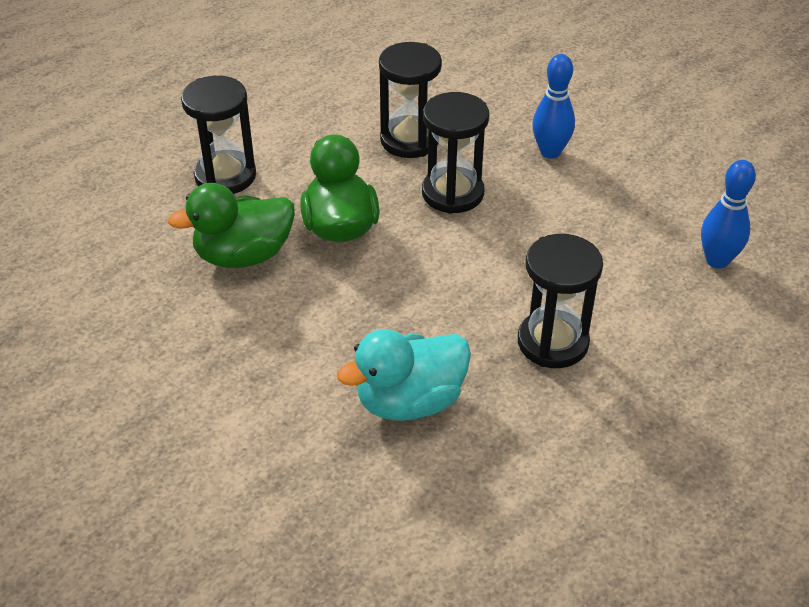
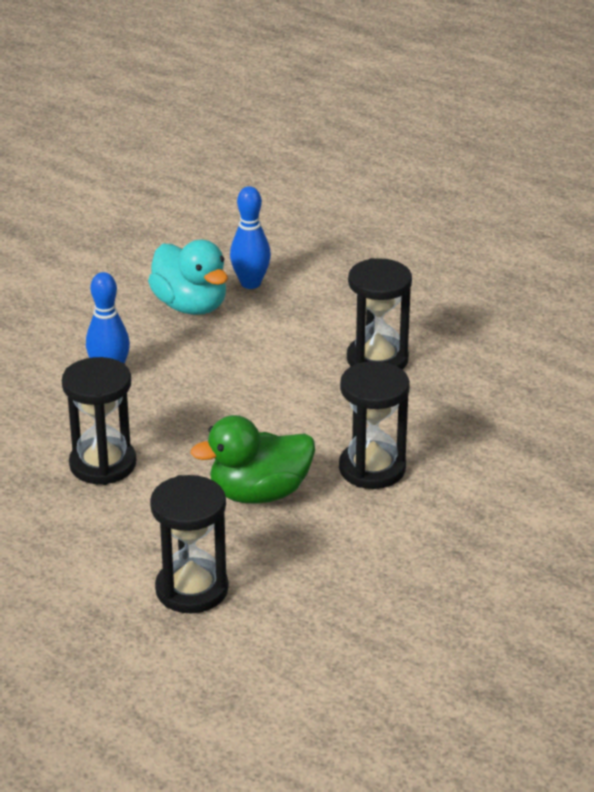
camera: 100 degrees left, 10 degrees down
(243, 255) = (320, 551): green duck -> none
(410, 401) = (472, 425): turquoise duck -> turquoise duck (190, 306)
(452, 193) = (189, 428): black hourglass -> black hourglass (372, 469)

